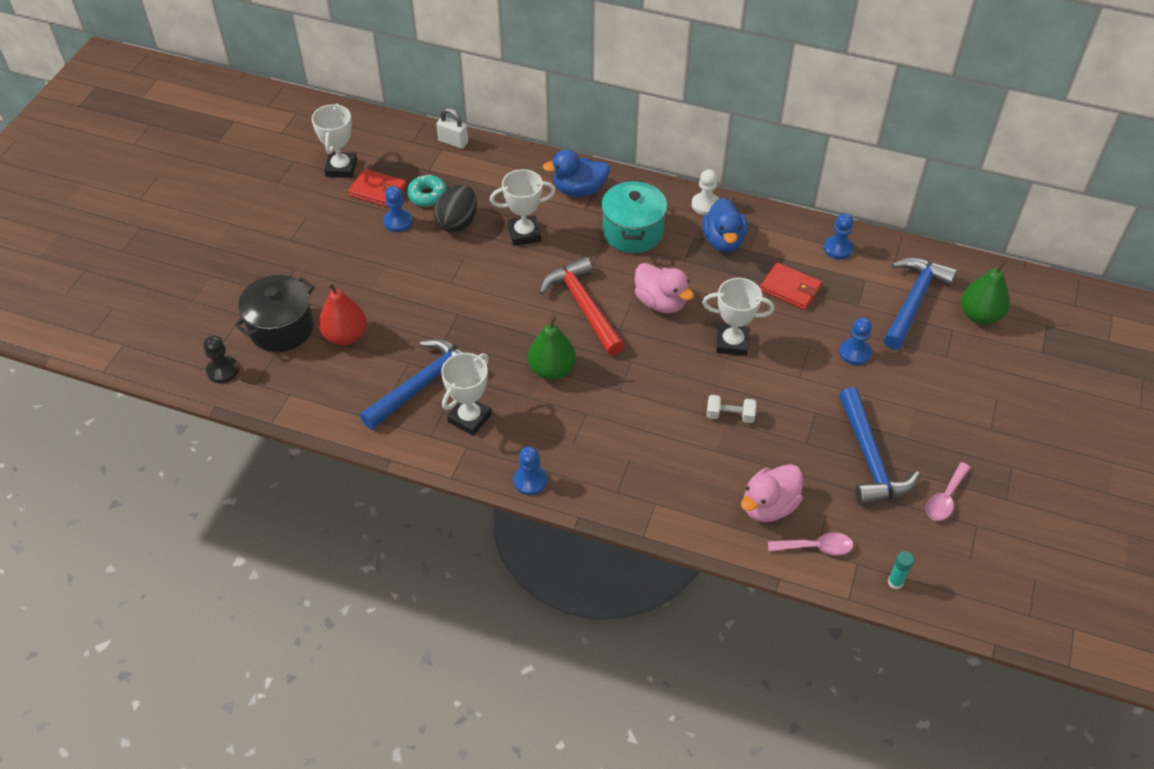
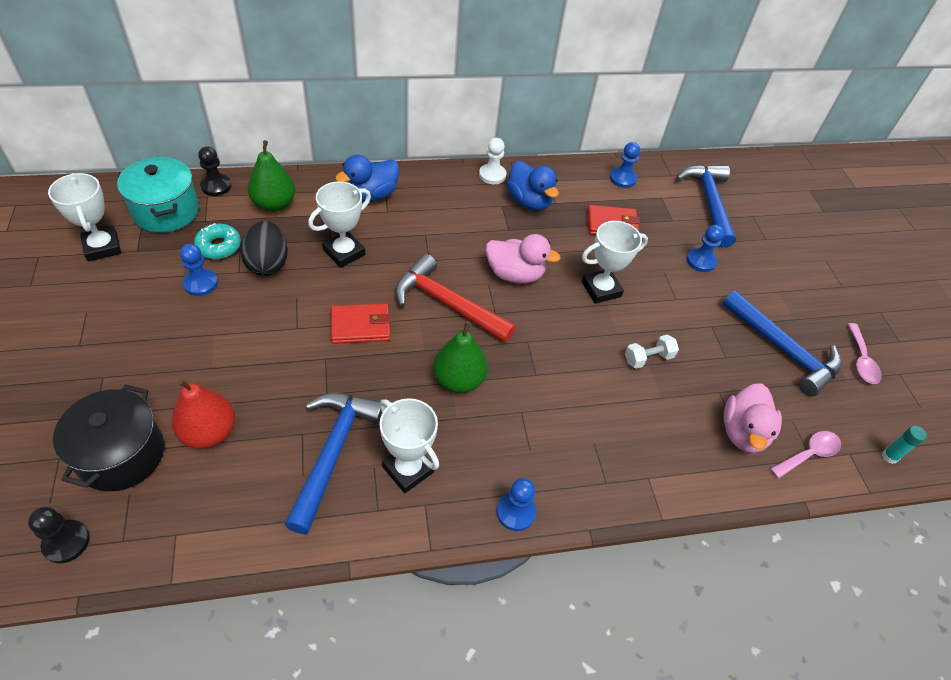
camera: 35 degrees left, 0 degrees up
(378, 191) = (159, 258): red wallet -> red wallet (360, 326)
(453, 142) = (216, 186): white padlock -> black pawn
(470, 418) = (408, 469): white trophy -> white trophy turned 45 degrees counterclockwise
(632, 232) = (446, 218): turquoise pot -> turquoise pot (166, 211)
(979, 315) = (761, 198): green pear -> green pear (274, 204)

